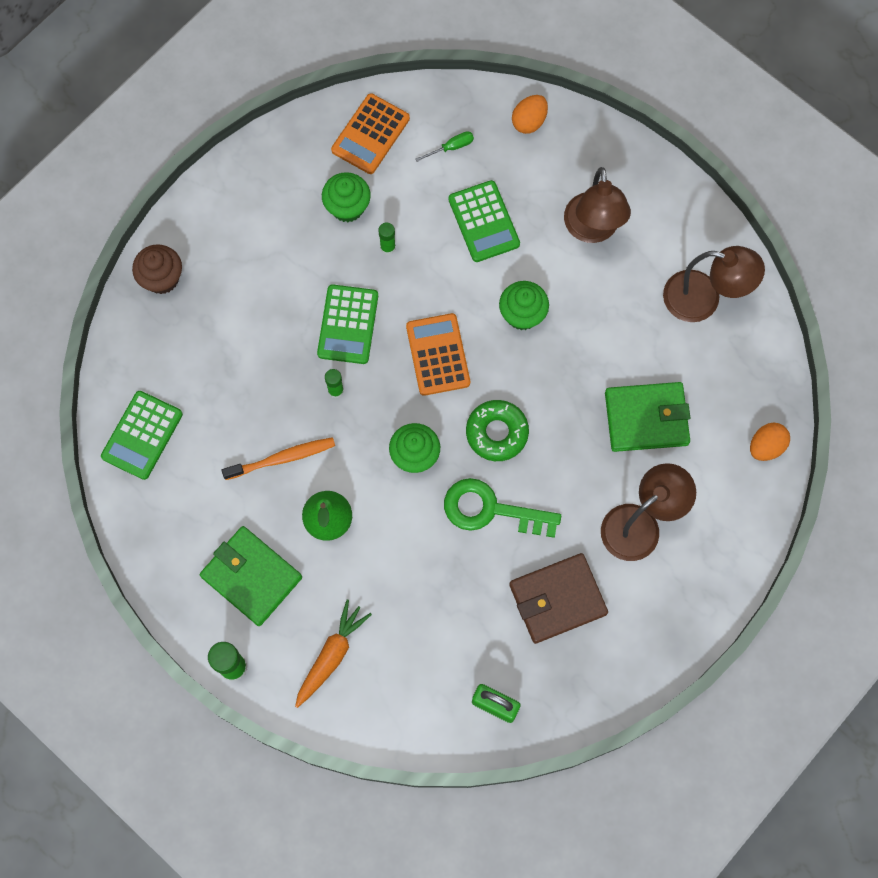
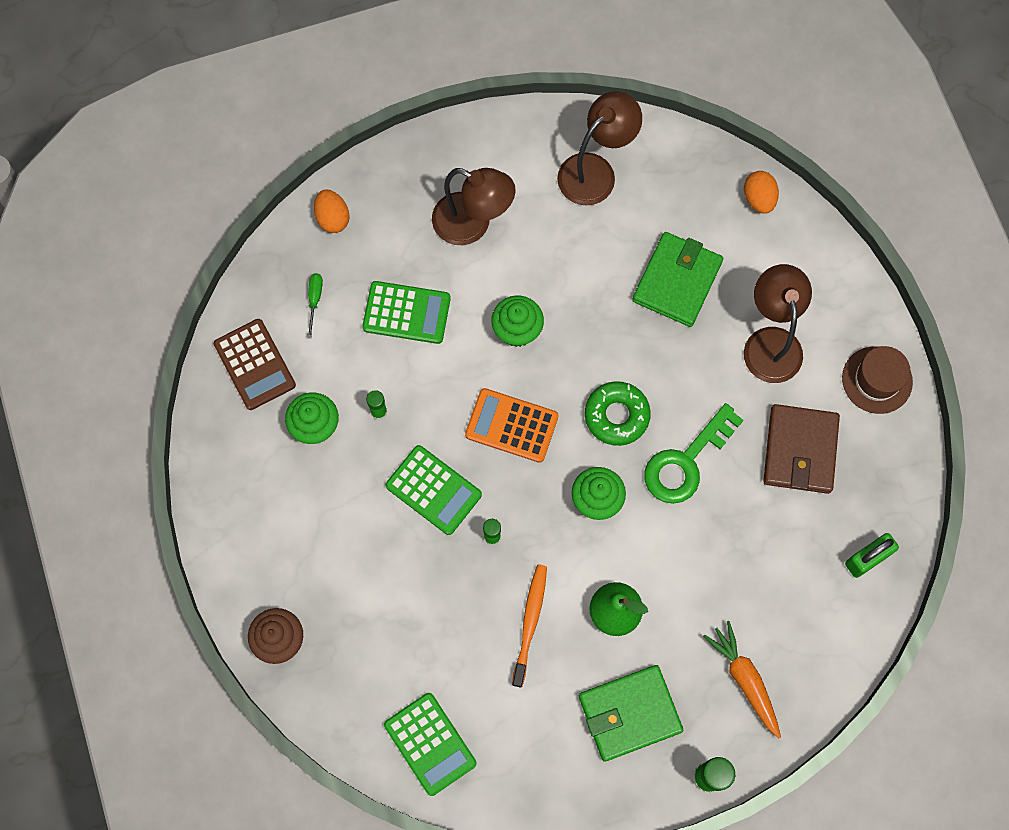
camera: 60 degrees left, 0 degrees up
(370, 134) = (254, 365): orange calculator -> brown calculator
(662, 632) = (877, 380): none -> brown hat

